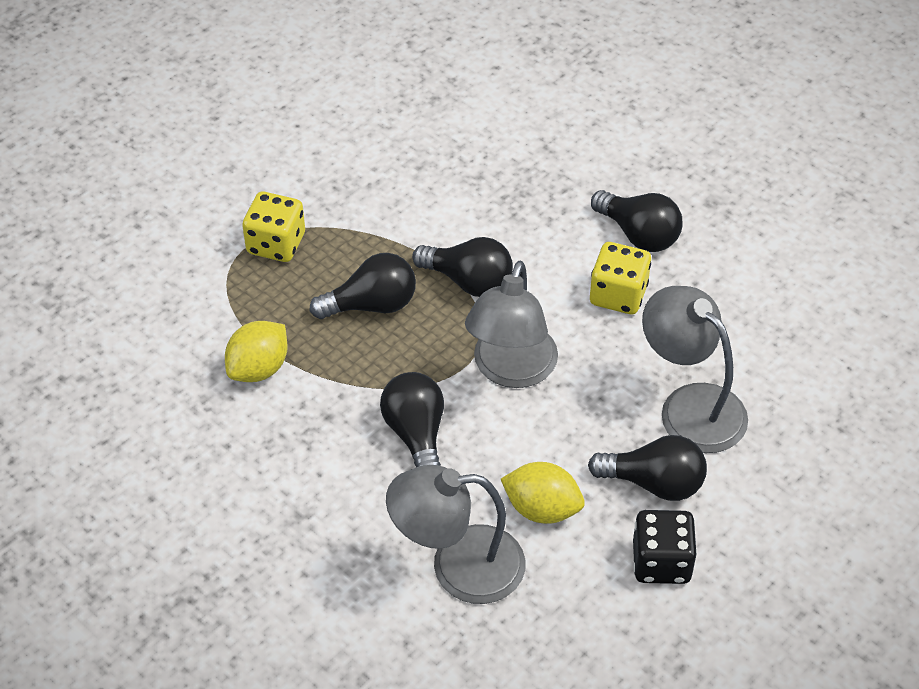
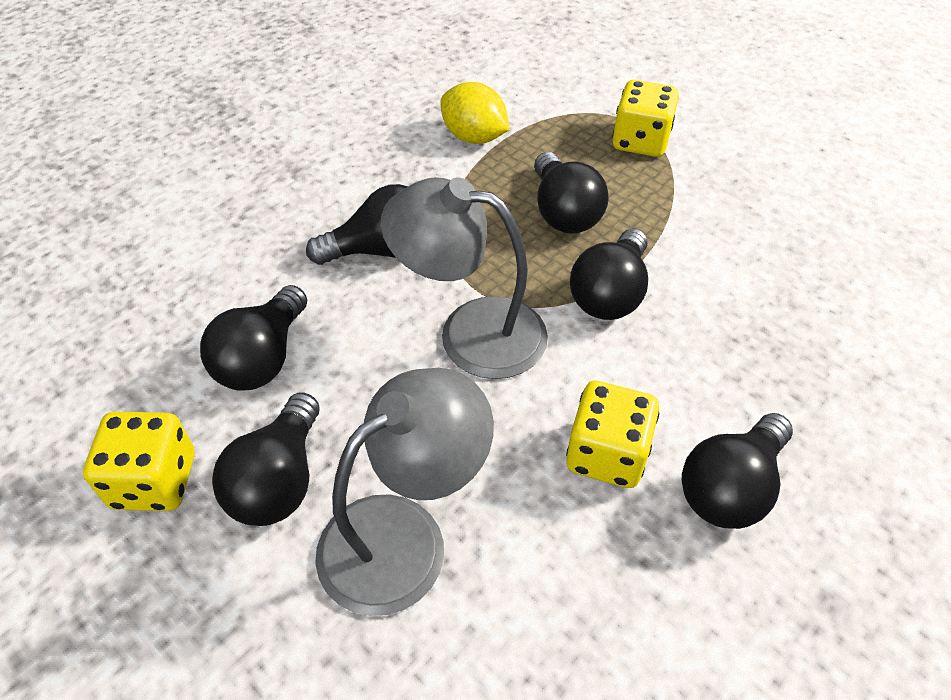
camera: 90 degrees right, 0 degrees up
(458, 566) = (204, 284): grey lamp -> none
(542, 509) = (262, 358): yellow lemon -> black light bulb
(661, 562) = (154, 481): black dice -> yellow dice

